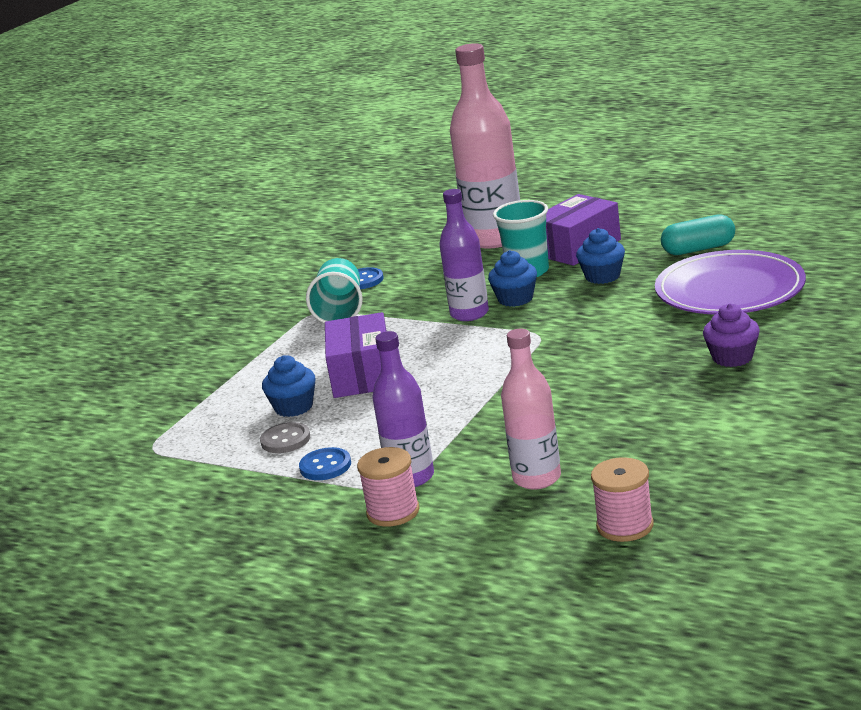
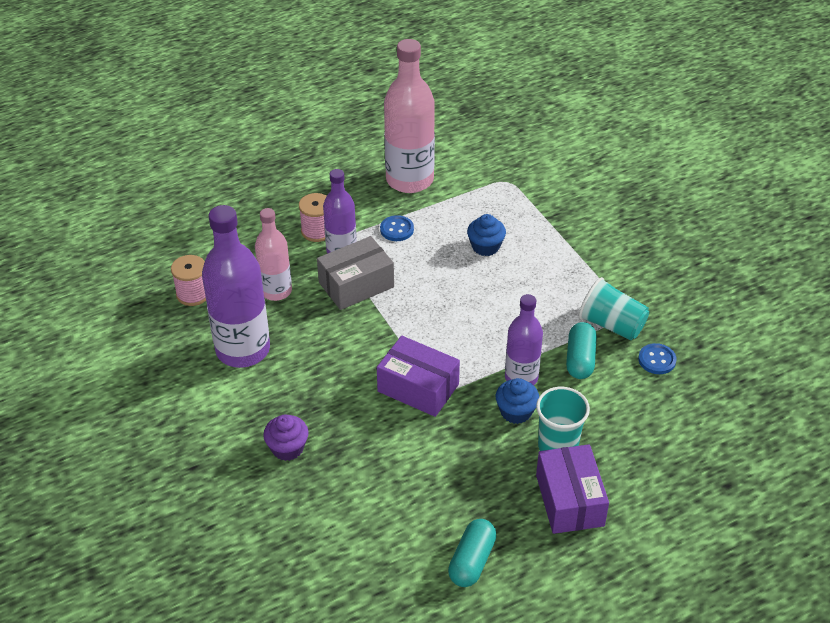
camera: 120 degrees right, 20 degrees up
(285, 440) = (448, 228): grey button -> none
(362, 374) = (492, 290): purple box -> purple box (418, 388)
(407, 304) = (580, 359): none -> turquoise capsule
(456, 440) = (356, 285): none -> grey box
(494, 238) = (654, 469): pink bottle -> pink bottle (409, 180)
(602, 276) = (494, 476): blue cupcake -> none
(656, 445) = (243, 350): none -> purple bottle
(730, 290) = (379, 521): purple plate -> none

